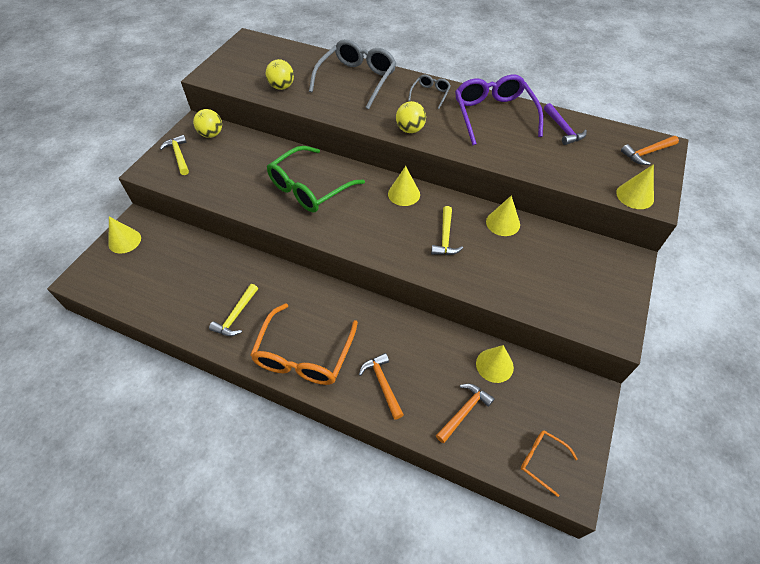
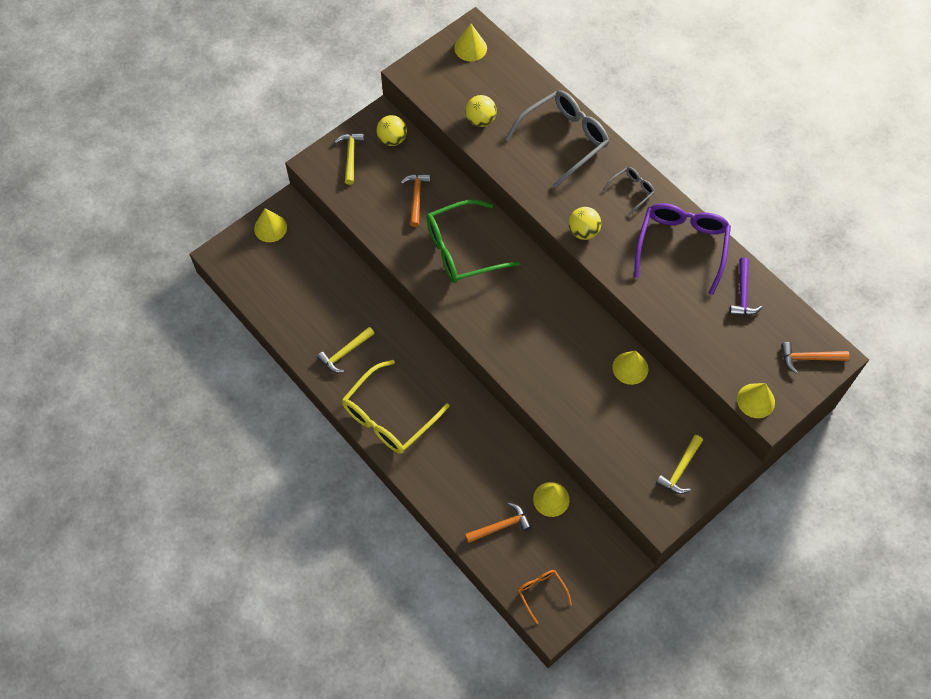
camera: 25 degrees right, 10 degrees up
(304, 355) = (389, 416): orange glasses -> yellow glasses
(382, 384) = (444, 472): orange hammer -> orange hammer (416, 197)
(404, 194) = (551, 294): yellow cone -> yellow cone (470, 48)
(445, 237) = (565, 360): yellow hammer -> yellow hammer (680, 469)

